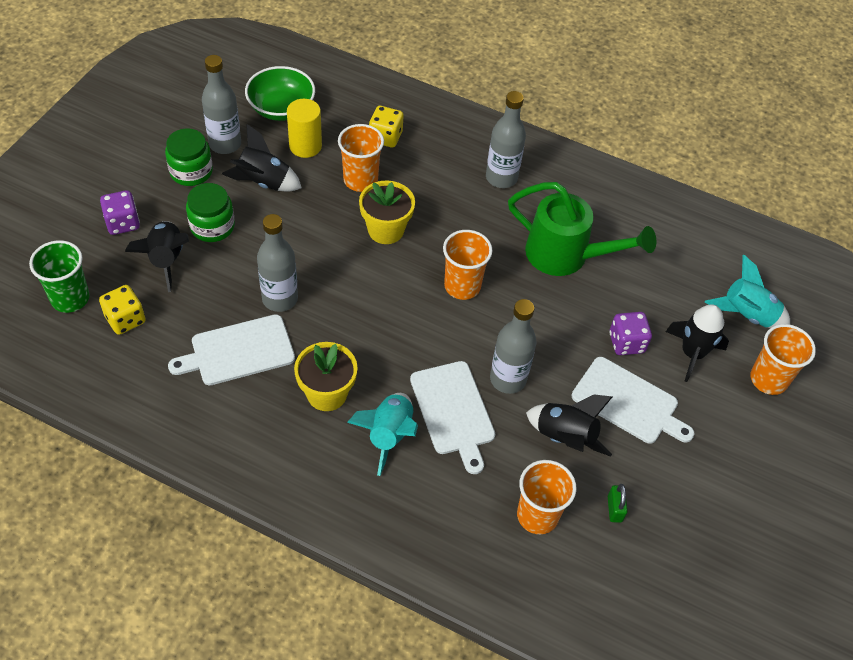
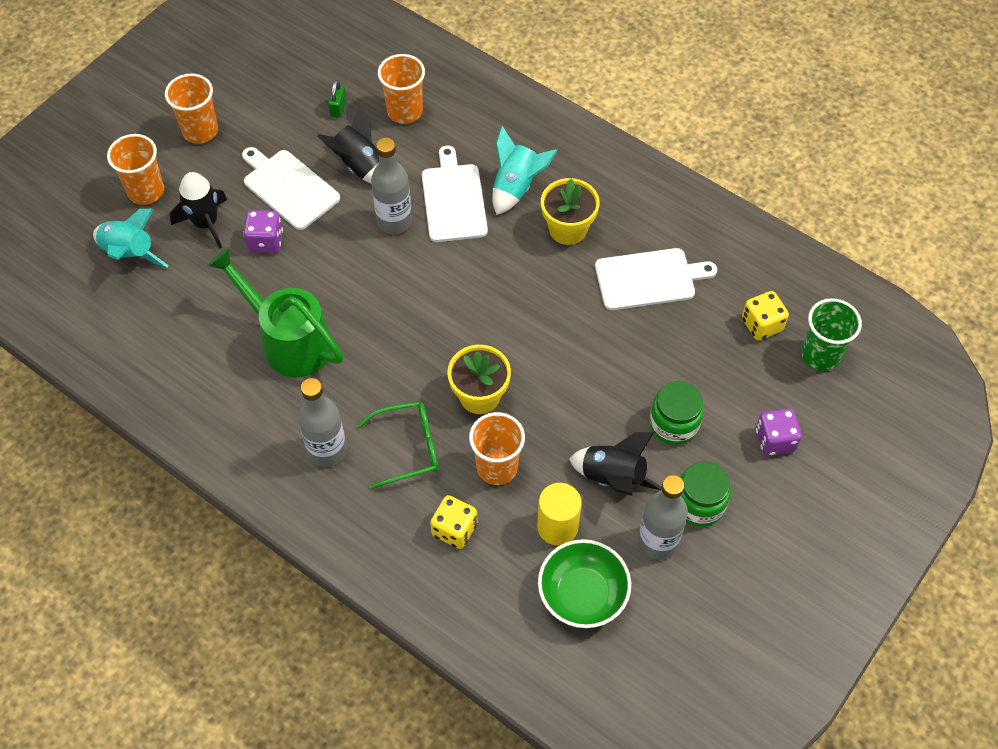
camera: 165 degrees left, 5 degrees up
(166, 260) = (724, 388): black rocket -> none
(280, 299) = (604, 328): grey bottle -> none
(436, 186) = (408, 448): none -> green glasses
(462, 286) = (412, 319): orange cup -> orange cup (200, 131)

